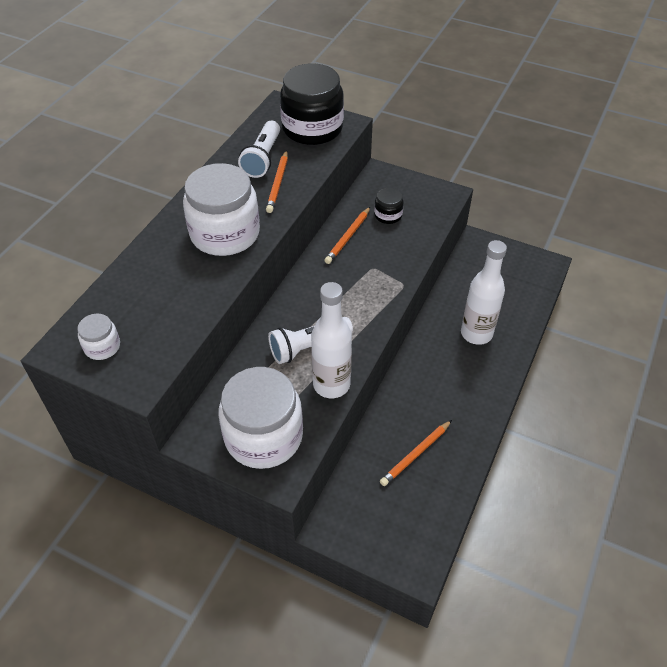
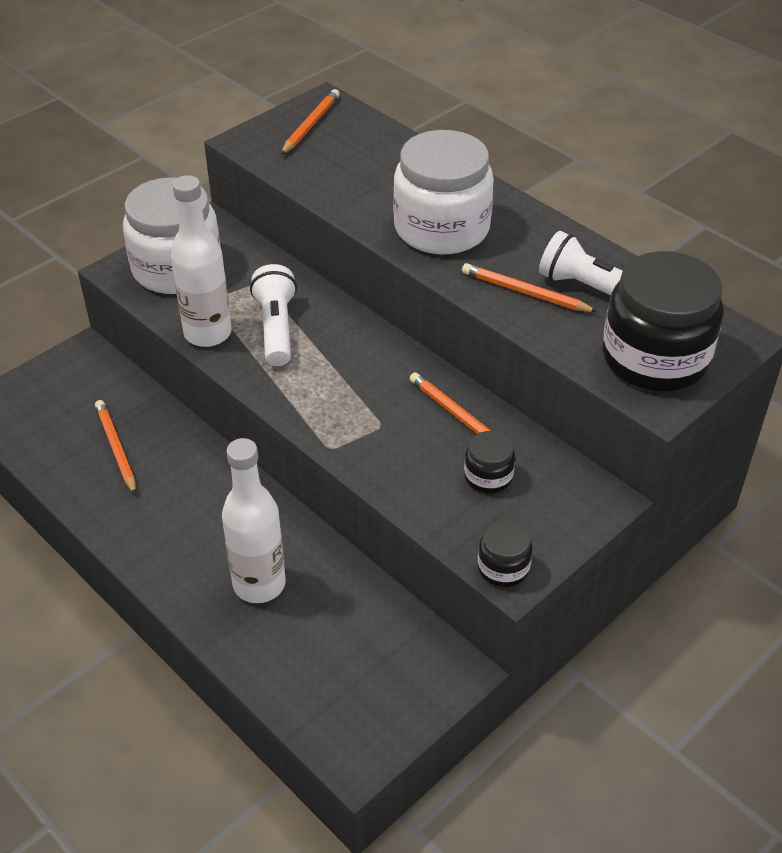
camera: 110 degrees right, 5 degrees down
(102, 346) = (310, 125): white jar -> orange pencil
(445, 198) = (503, 567): none -> black jar

